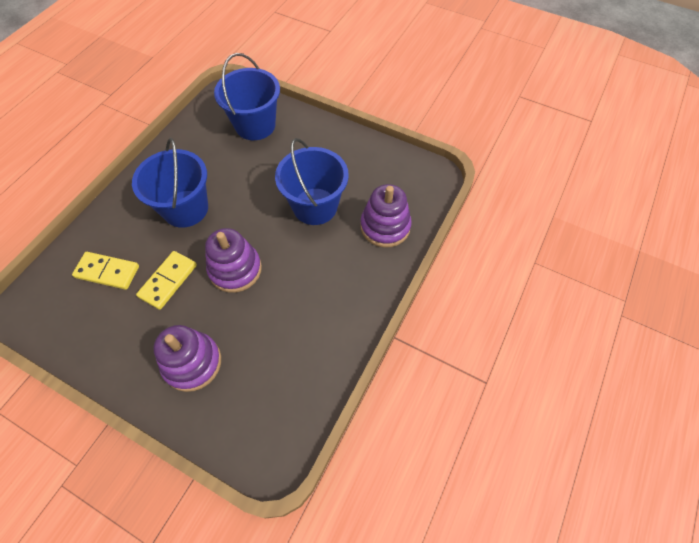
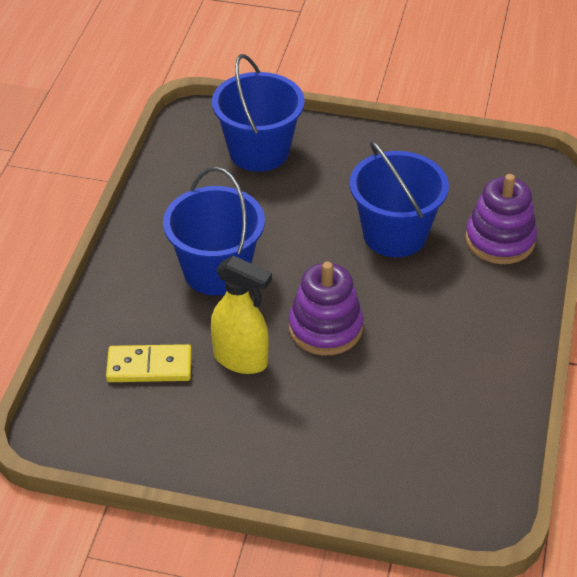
camera: 15 degrees left, 15 degrees down
(168, 281) = (241, 359): yellow domino -> yellow spray bottle
(192, 363) = (325, 442): purple stacking toy -> none

